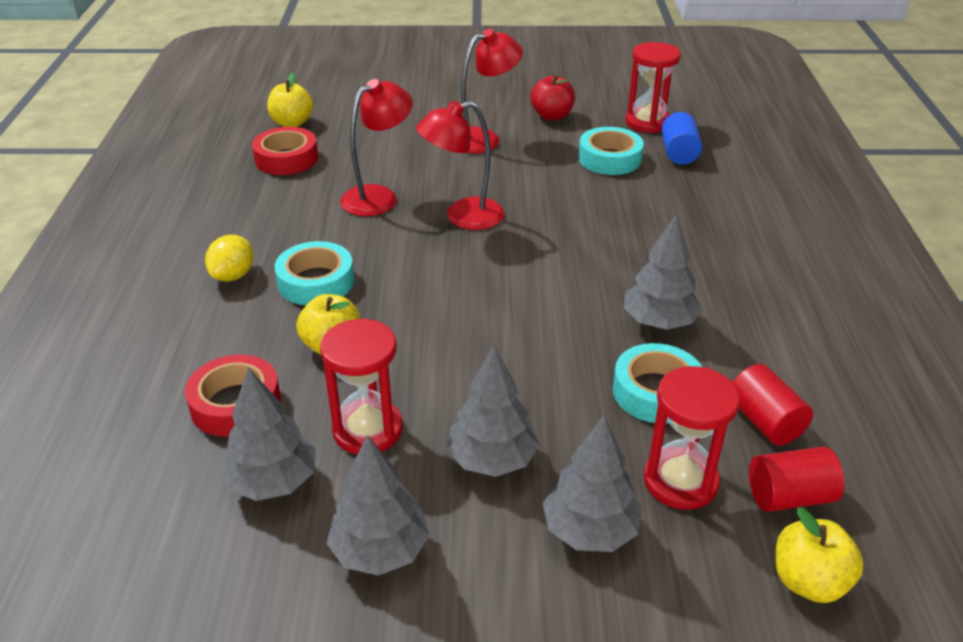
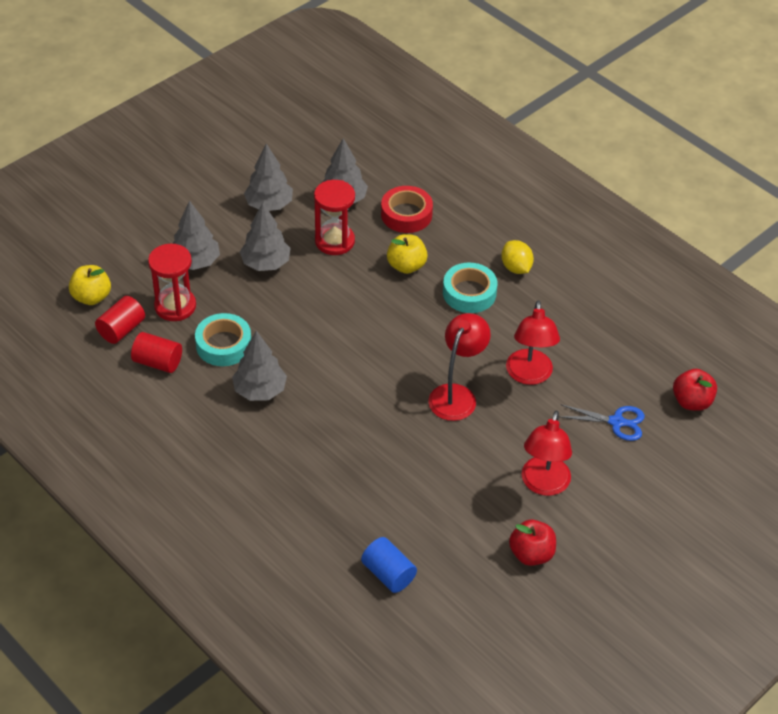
camera: 135 degrees right, 10 degrees up
(286, 159) = (635, 366): red tape -> none
(292, 123) = (691, 402): yellow apple -> red apple
(367, 140) = (616, 422): none -> blue scissors
(609, 159) = (431, 527): turquoise tape -> none
(647, 122) = (450, 603): red hourglass -> none

